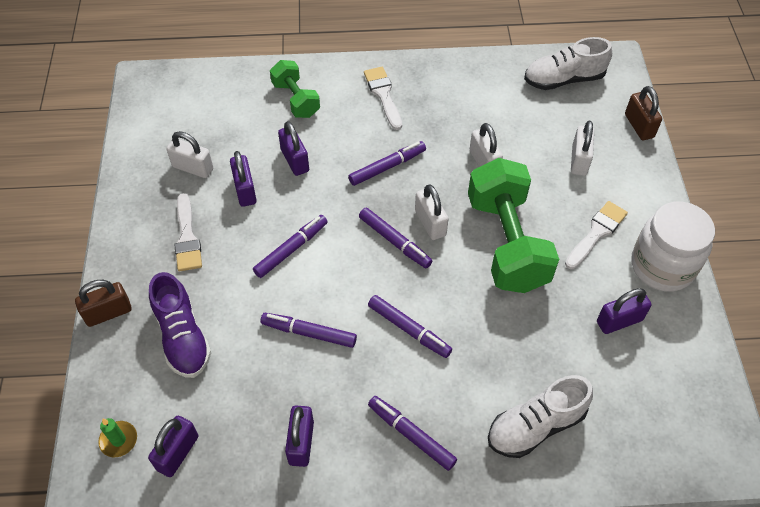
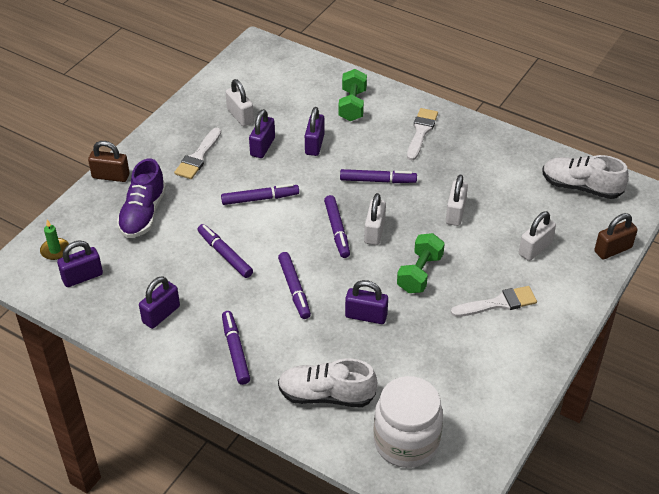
camera: 35 degrees right, 10 degrees down
(506, 243) = (419, 273): green dumbbell -> green dumbbell, size x0.54
(619, 321) = (456, 368): purple padlock -> purple padlock (366, 316)
(639, 126) = (613, 249): brown padlock -> brown padlock turned 45 degrees clockwise
(662, 266) = (529, 352): white jar -> white jar (406, 442)

